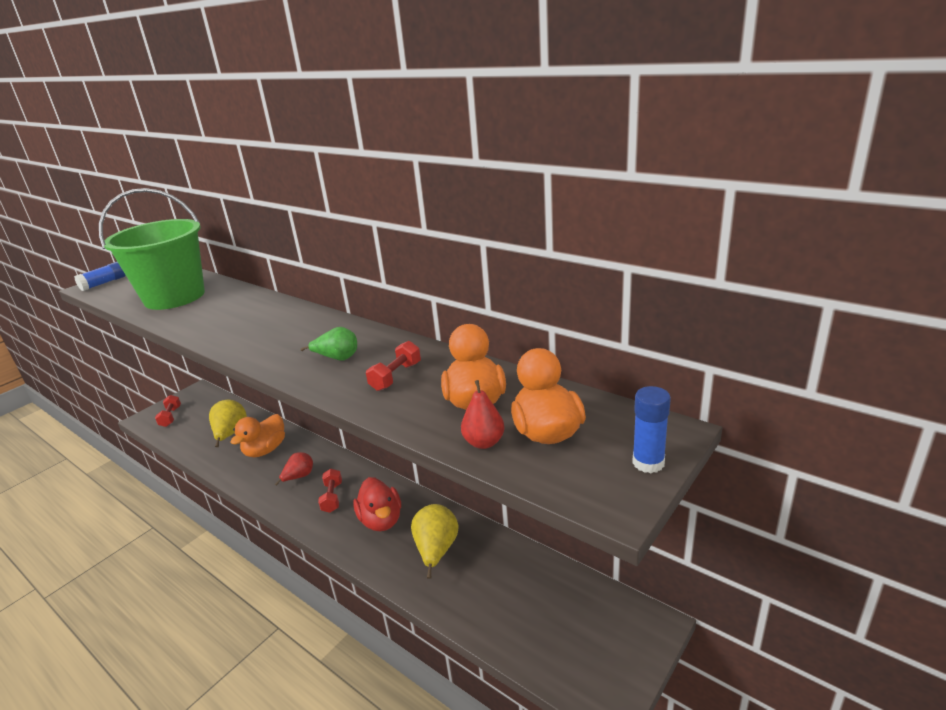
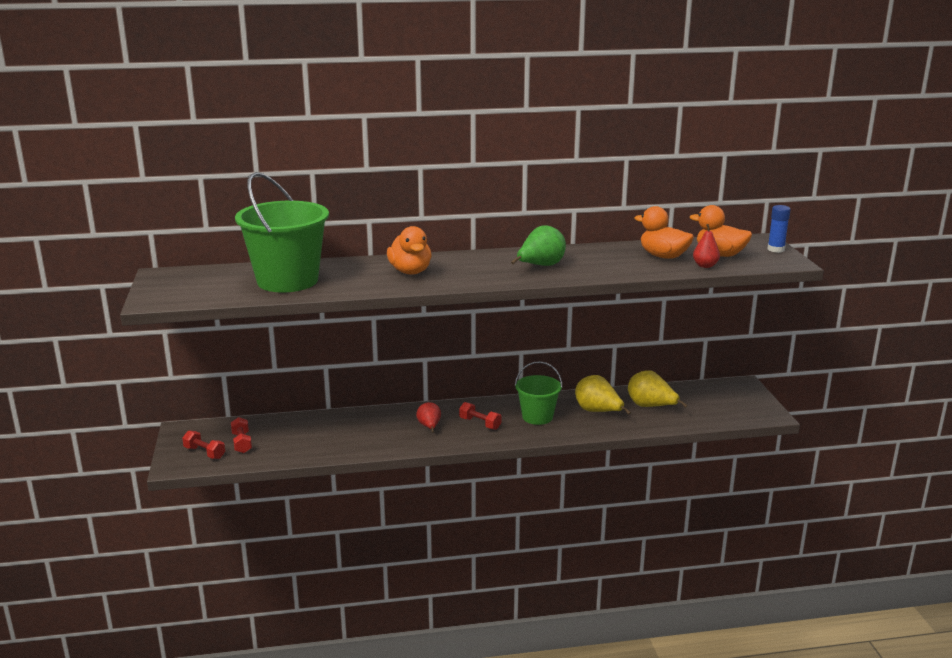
camera: 50 degrees left, 5 degrees down
(104, 283) = (160, 296): blue glue stick -> none
(231, 434) = (304, 435): yellow pear -> yellow pear (651, 406)
(265, 450) = (363, 428): orange duck -> orange duck (410, 271)
(337, 358) = (540, 266): green pear -> green pear, size x1.55
(381, 520) = (537, 417): red duck -> green bucket
(396, 376) = (598, 262): red dumbbell -> red dumbbell (242, 443)

